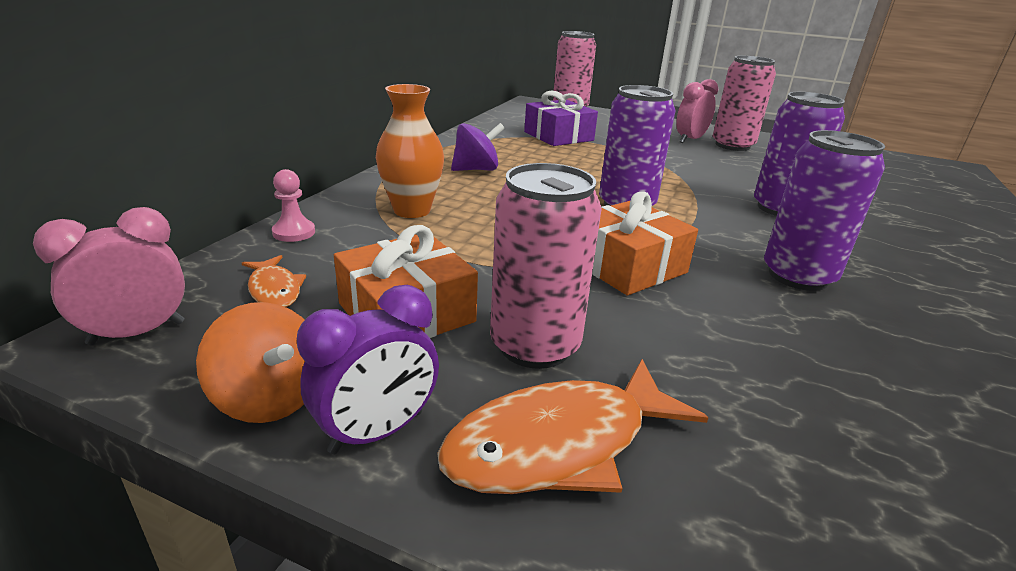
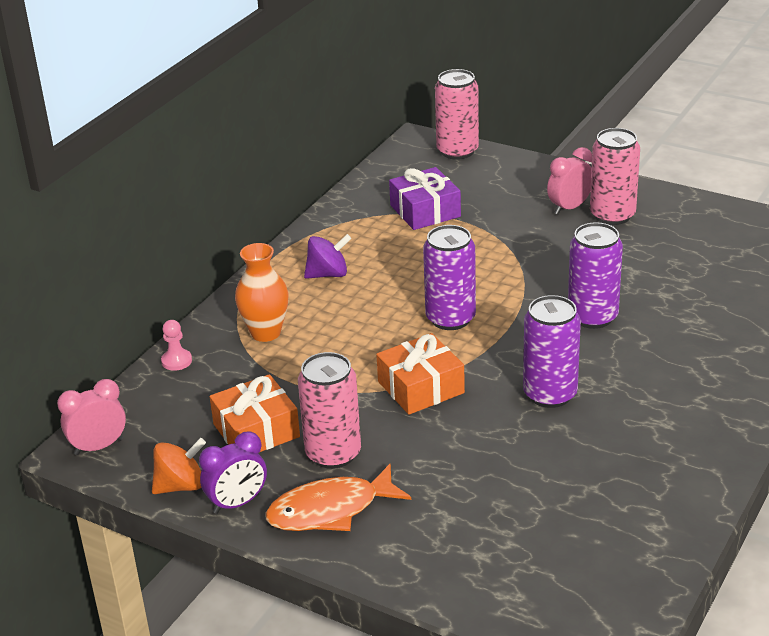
camera: 10 degrees right, 5 degrees up
(270, 398) = (181, 486): orange spinning top -> orange spinning top turned 75 degrees counterclockwise
(274, 290) = (171, 414): orange fish -> none

